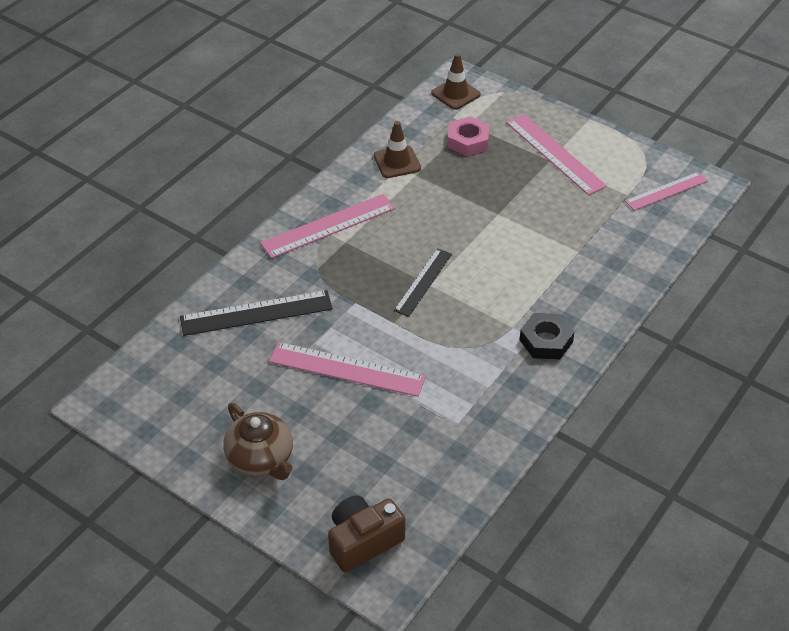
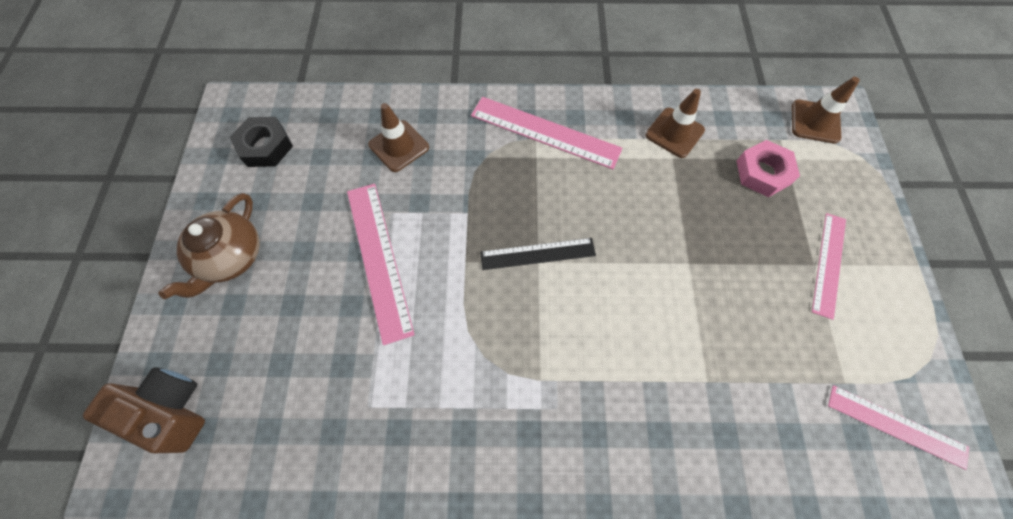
camera: 55 degrees right, 20 degrees up
(256, 313) = (399, 146): black ruler -> brown traffic cone
(546, 341) = (546, 429): black nut -> black nut (265, 146)
(554, 154) = (828, 264): pink ruler -> pink ruler, size x0.66

